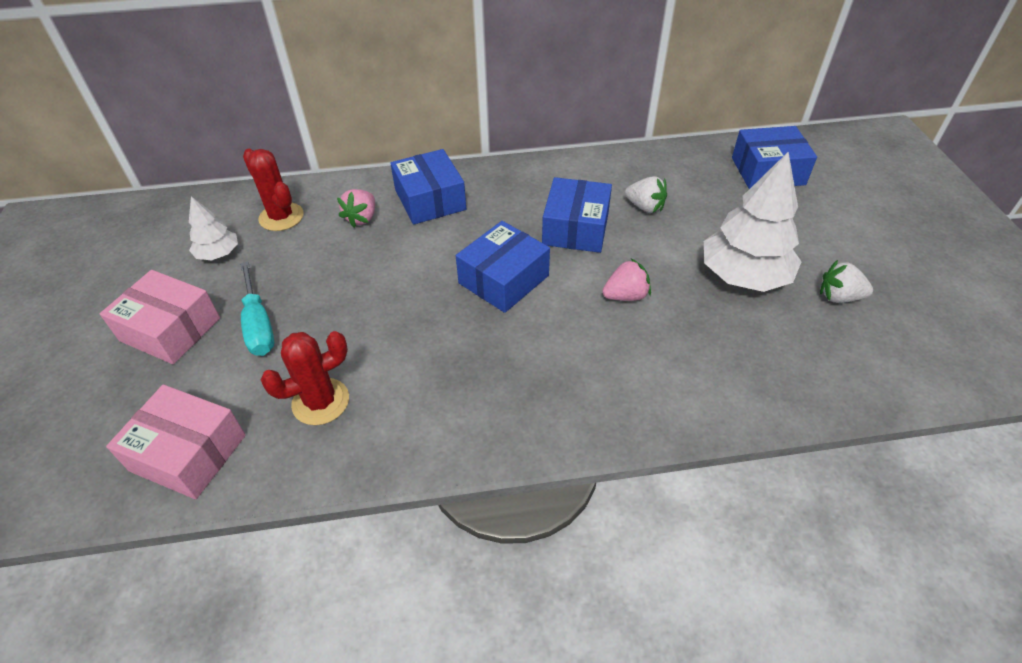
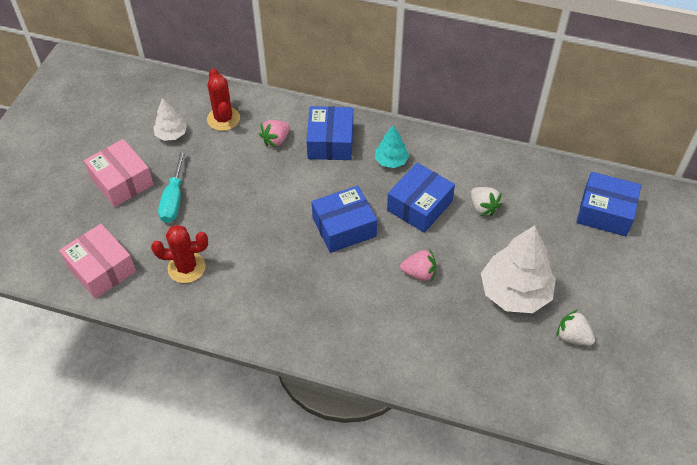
camera: 25 degrees right, 5 degrees up
(512, 196) = (391, 161): none -> turquoise tree

